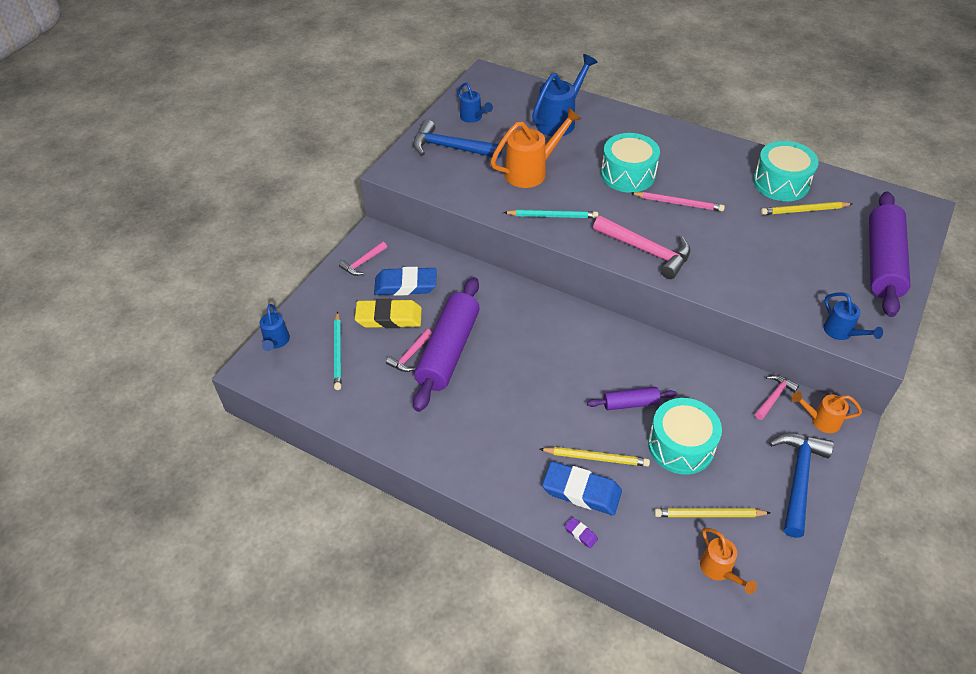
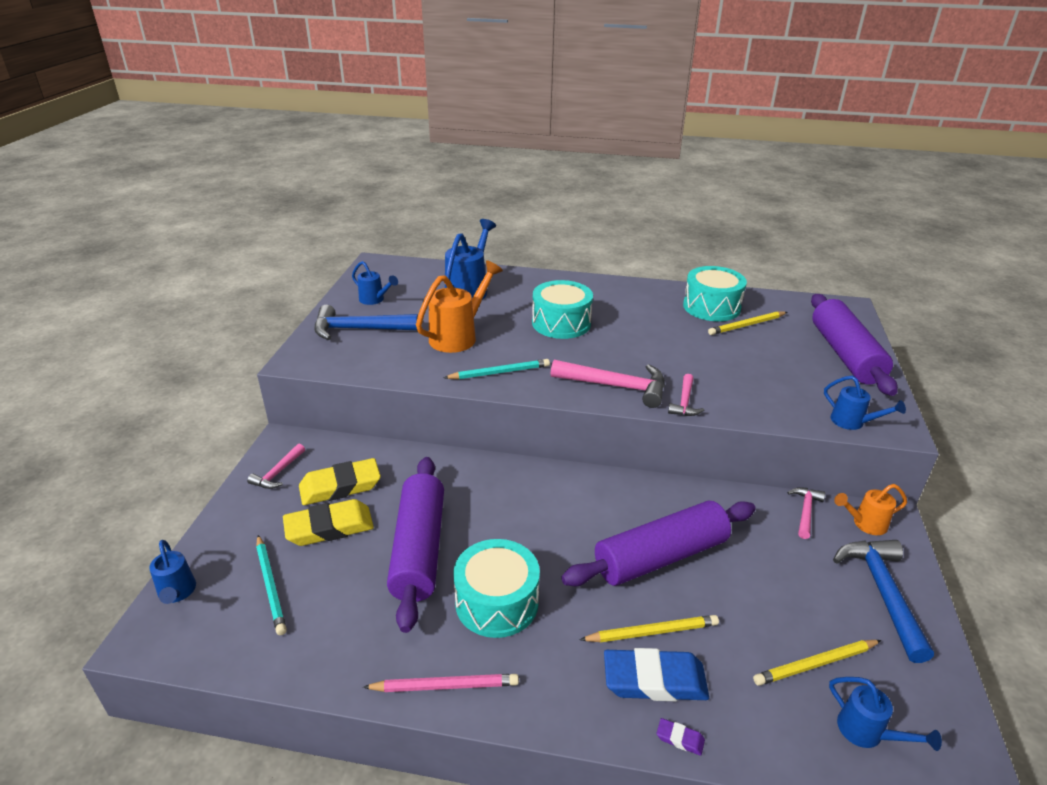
camera: 20 degrees left, 15 degrees down
(405, 285) = (340, 486): blue eraser -> yellow eraser
(410, 355) = (371, 566): pink hammer -> pink hammer (684, 402)
(630, 403) = (660, 556): purple rolling pin -> purple rolling pin, size x2.02
(678, 203) = (624, 339): pink pencil -> pink pencil (444, 686)
(681, 445) = (740, 590): turquoise drum -> turquoise drum (497, 602)
(719, 570) = (867, 733): orange watering can -> blue watering can

